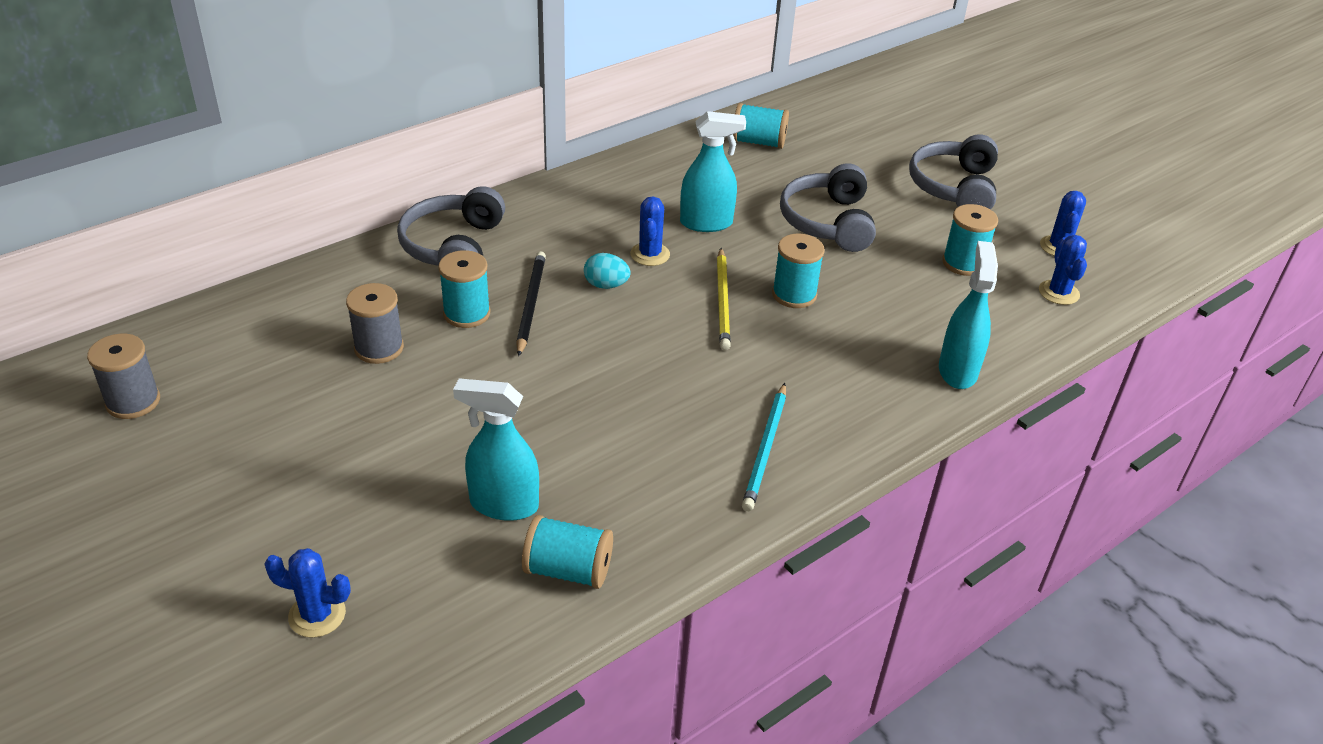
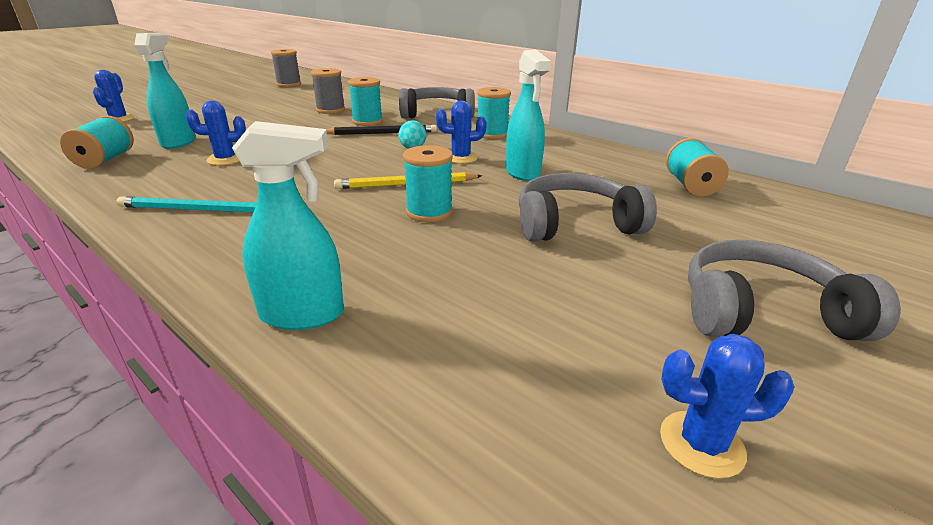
camera: 80 degrees right, 10 degrees down
(963, 263) = (559, 320): turquoise spool -> turquoise spool (492, 134)
(1058, 292) = (538, 436): blue cactus -> blue cactus (225, 159)

